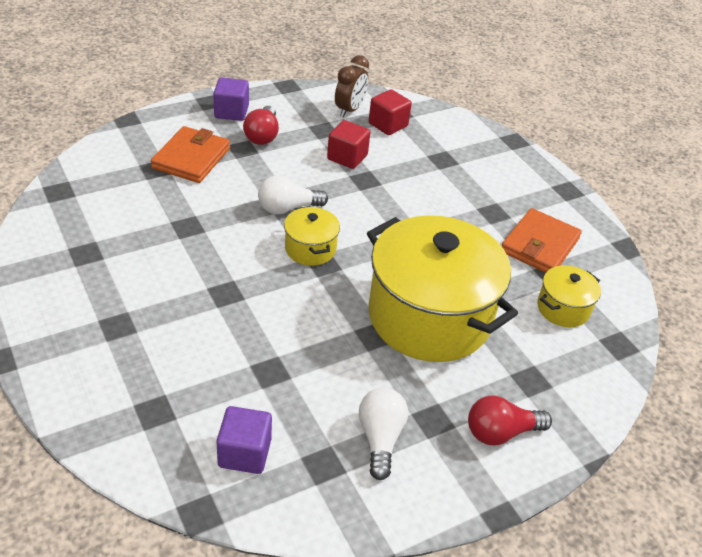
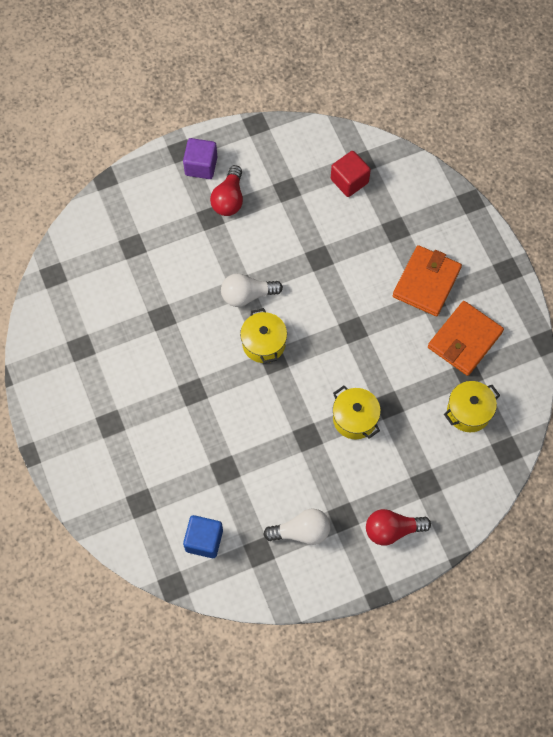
camera: 10 degrees right, 25 degrees up
(191, 158) = (164, 232): orange wallet -> orange wallet (426, 282)
(244, 453) = (204, 540): purple cube -> blue cube
(347, 157) = (305, 228): red cube -> none
(349, 110) = (314, 159): brown clock -> none
(380, 438) = (301, 531): white light bulb -> white light bulb turned 75 degrees clockwise
(429, 317) = (355, 419): yellow pot -> yellow pot, size x0.44

